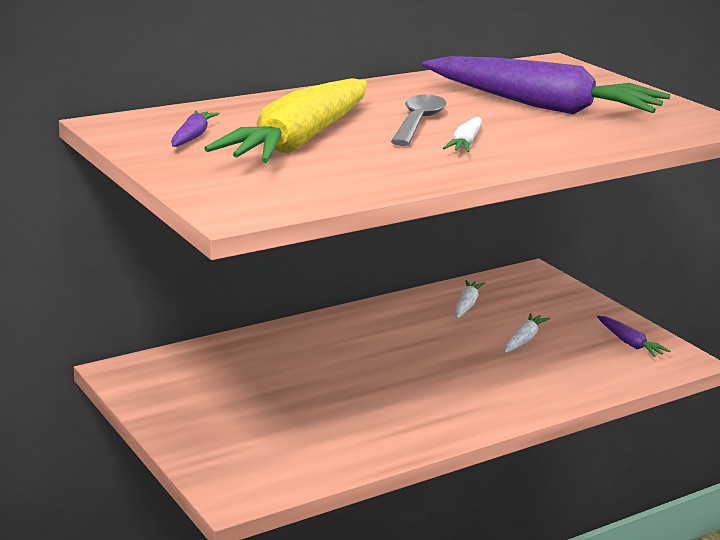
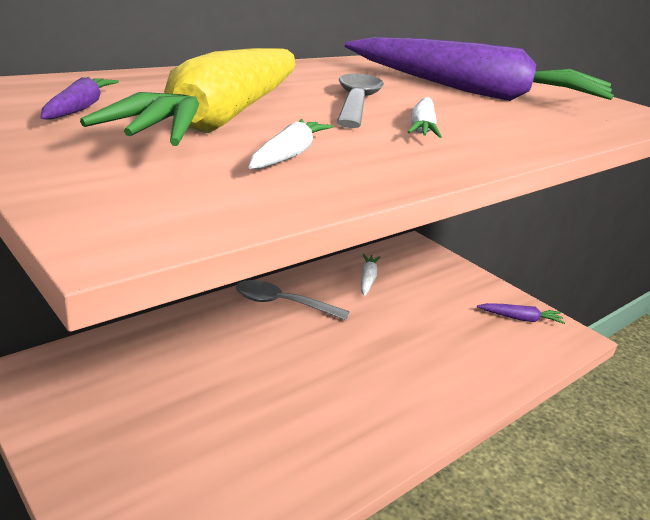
camera: 10 degrees left, 5 degrees up
(369, 325) = (282, 303): none -> grey spoon
(523, 340) = (428, 317): white carrot -> white carrot (288, 155)
(629, 343) = (520, 318): purple carrot -> purple carrot turned 45 degrees counterclockwise

